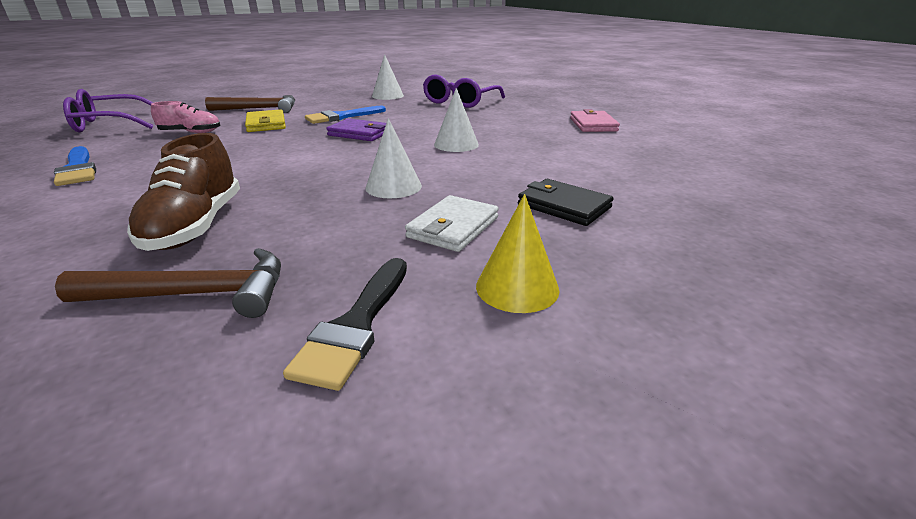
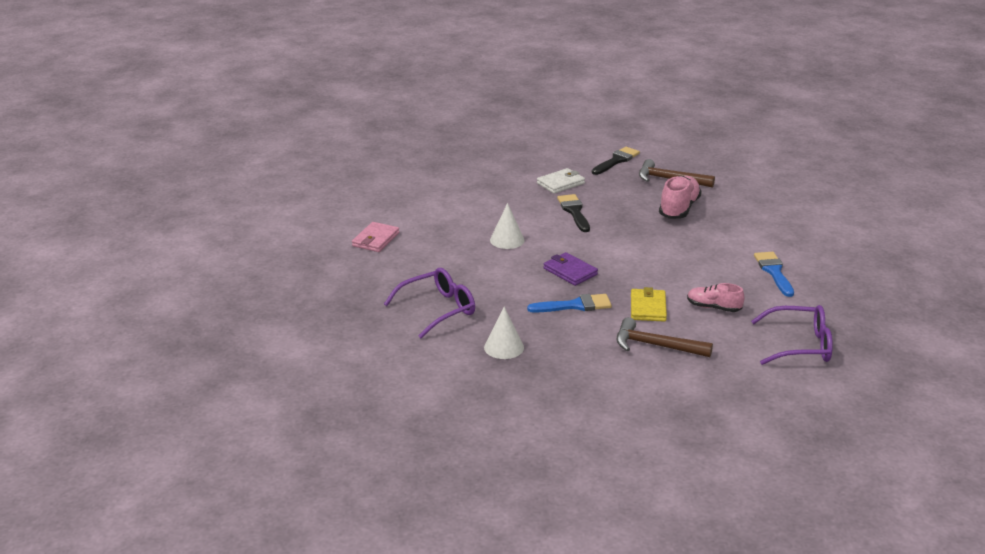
camera: 155 degrees left, 0 degrees up
(195, 226) = (679, 209): brown shoe -> pink shoe
(393, 187) = (574, 212): white cone -> black brush
(517, 287) = (557, 159): yellow cone -> none
(563, 206) = (499, 182): black wallet -> none

